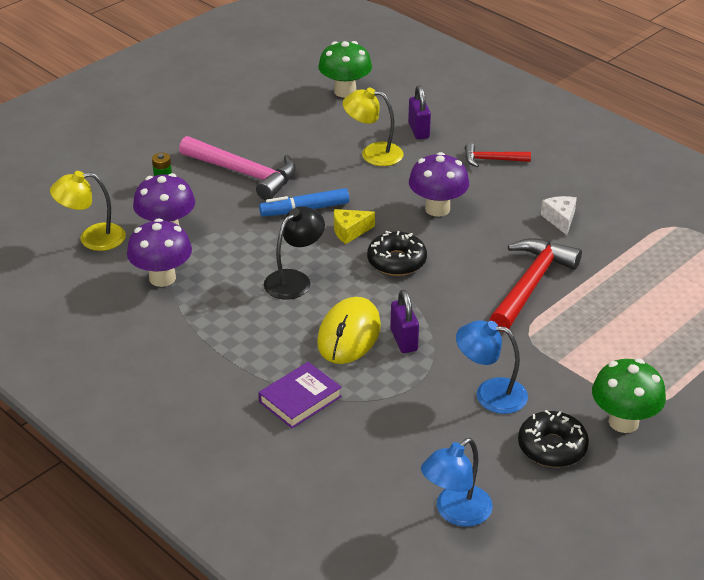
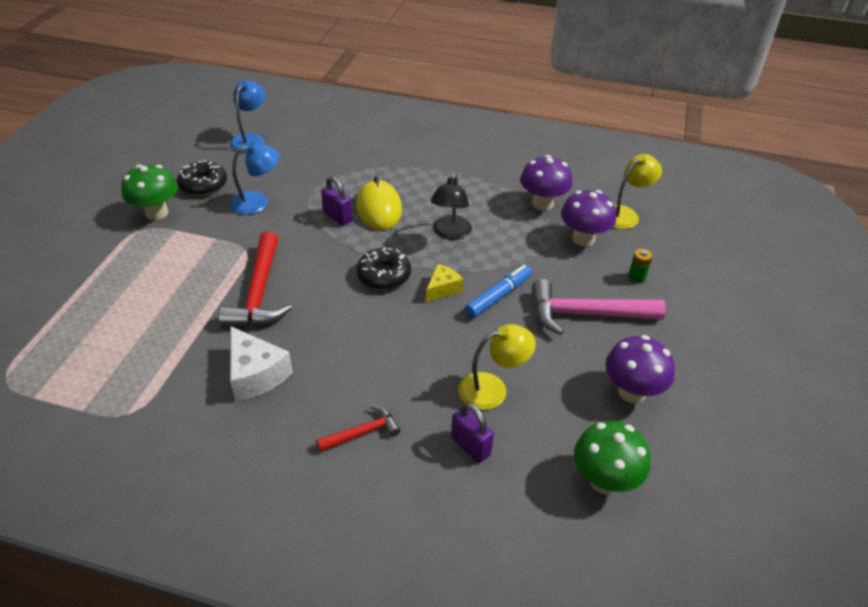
camera: 150 degrees right, 5 degrees up
(300, 399) = (380, 163): purple book -> none
(437, 209) = (382, 342): purple mushroom -> purple mushroom (632, 392)
(560, 219) = (256, 375): white cheese -> white cheese, size x1.63

